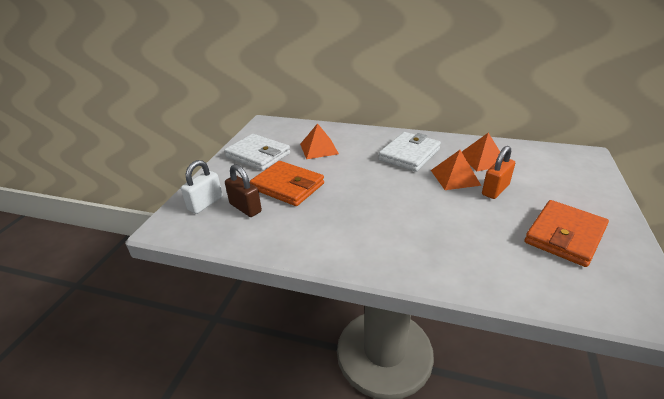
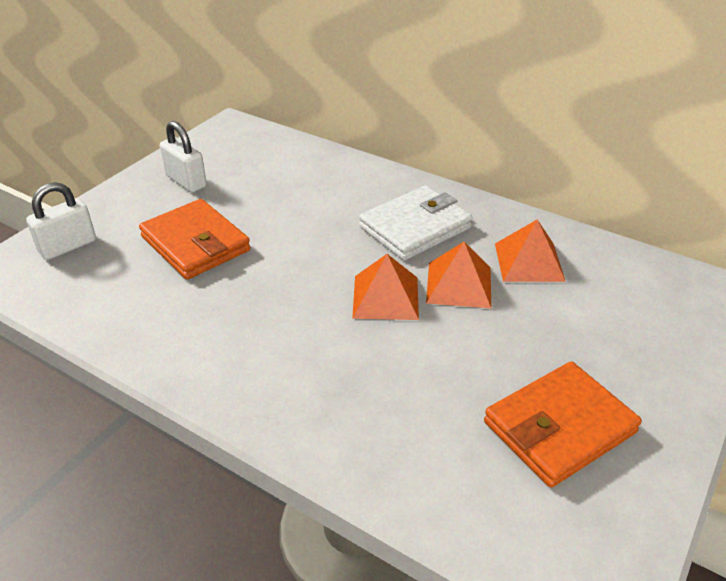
camera: 15 degrees right, 5 degrees up
(245, 208) = (116, 266): brown padlock -> none
(258, 155) = (186, 181): white wallet -> white padlock
(319, 149) = (282, 188): orange pyramid -> orange pyramid (386, 297)
(495, 190) = (508, 321): orange padlock -> none

